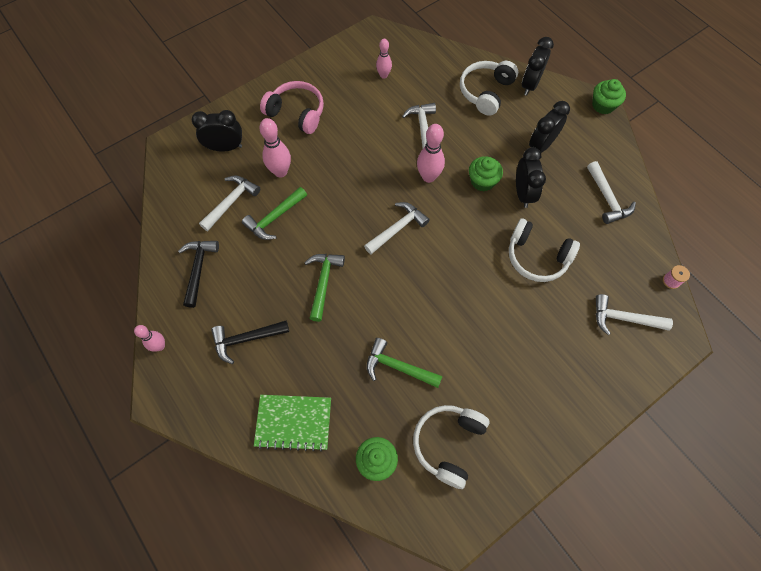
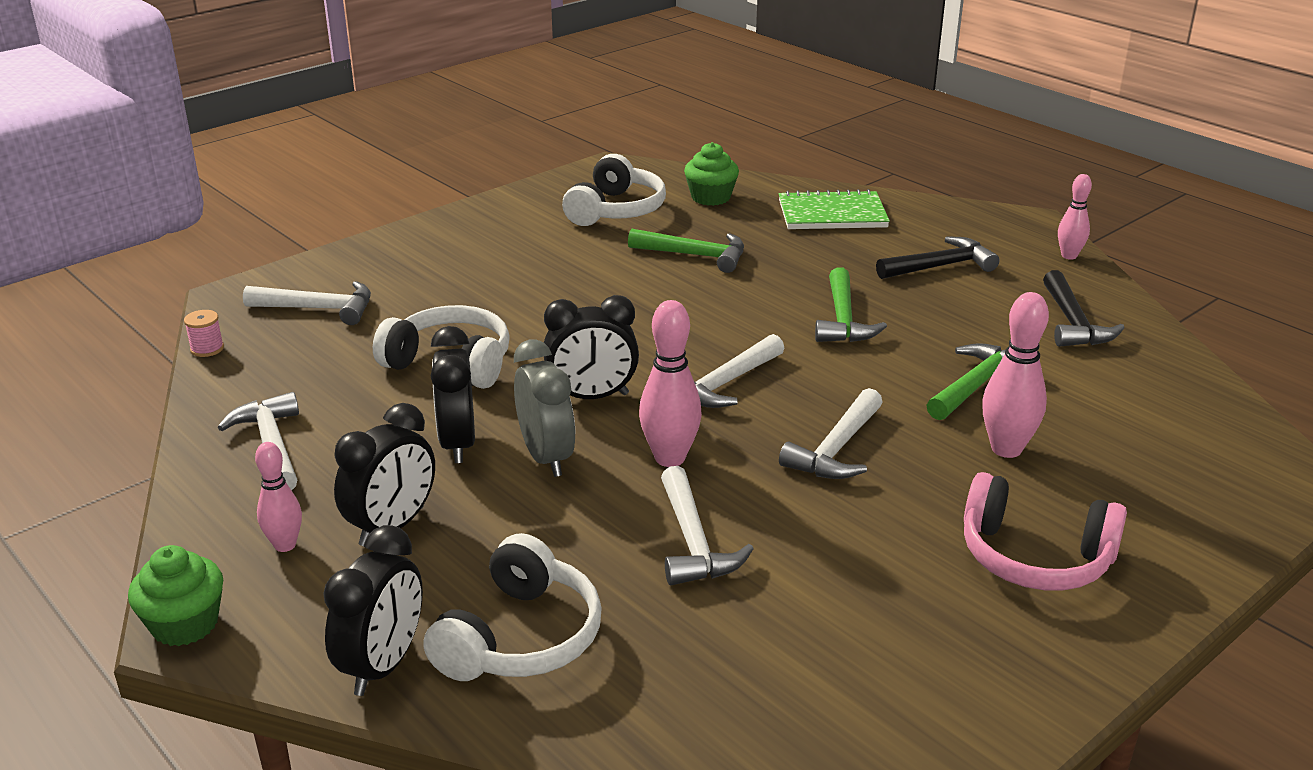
camera: 175 degrees right, 35 degrees down
(225, 147) = (1162, 482): black clock -> black clock (592, 397)
(231, 202) = (1079, 401): white hammer -> white hammer (836, 449)
(383, 75) = (829, 664): pink bowling pin -> pink bowling pin (285, 545)
(482, 181) = (546, 457): green cupcake -> grey clock

